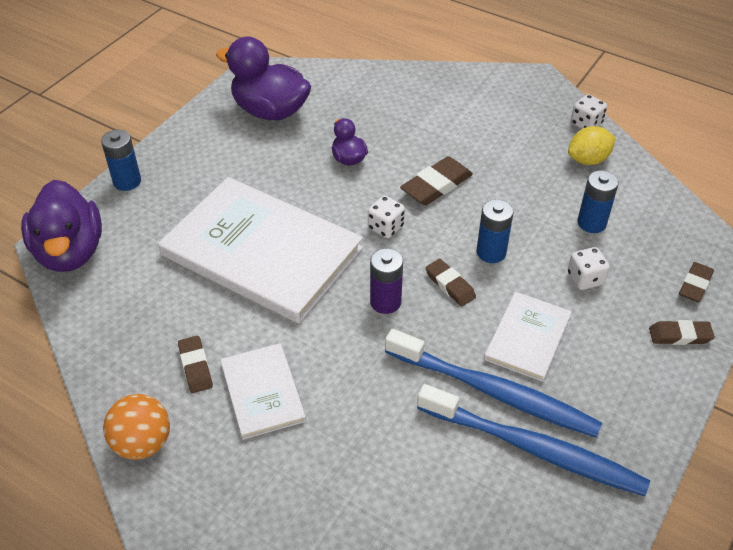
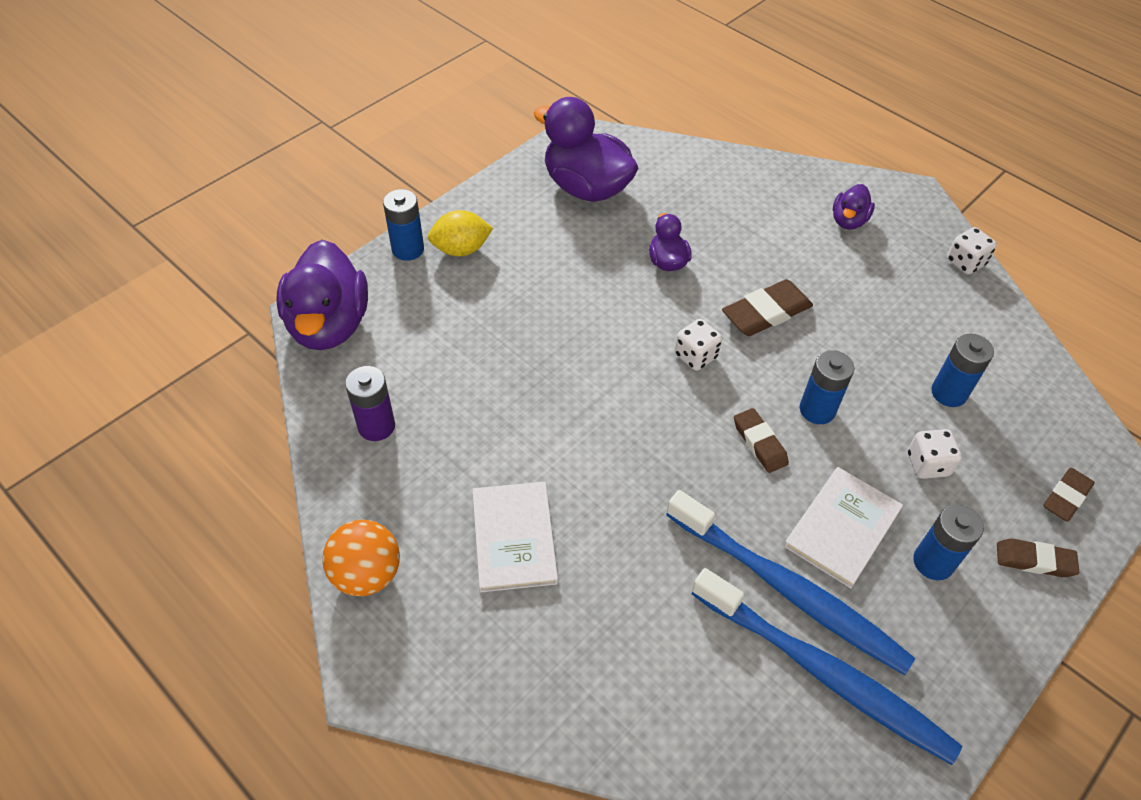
camera: 10 degrees right, 5 degrees up
(195, 367) = (443, 491): brown eraser -> none
(261, 251) = (545, 362): white book -> none
(385, 302) = (678, 451): purple battery -> purple battery (376, 426)
(488, 106) = (848, 221): none -> purple duck
(588, 160) = (959, 310): yellow lemon -> yellow lemon (461, 249)
(603, 351) = (933, 562): none -> blue battery

